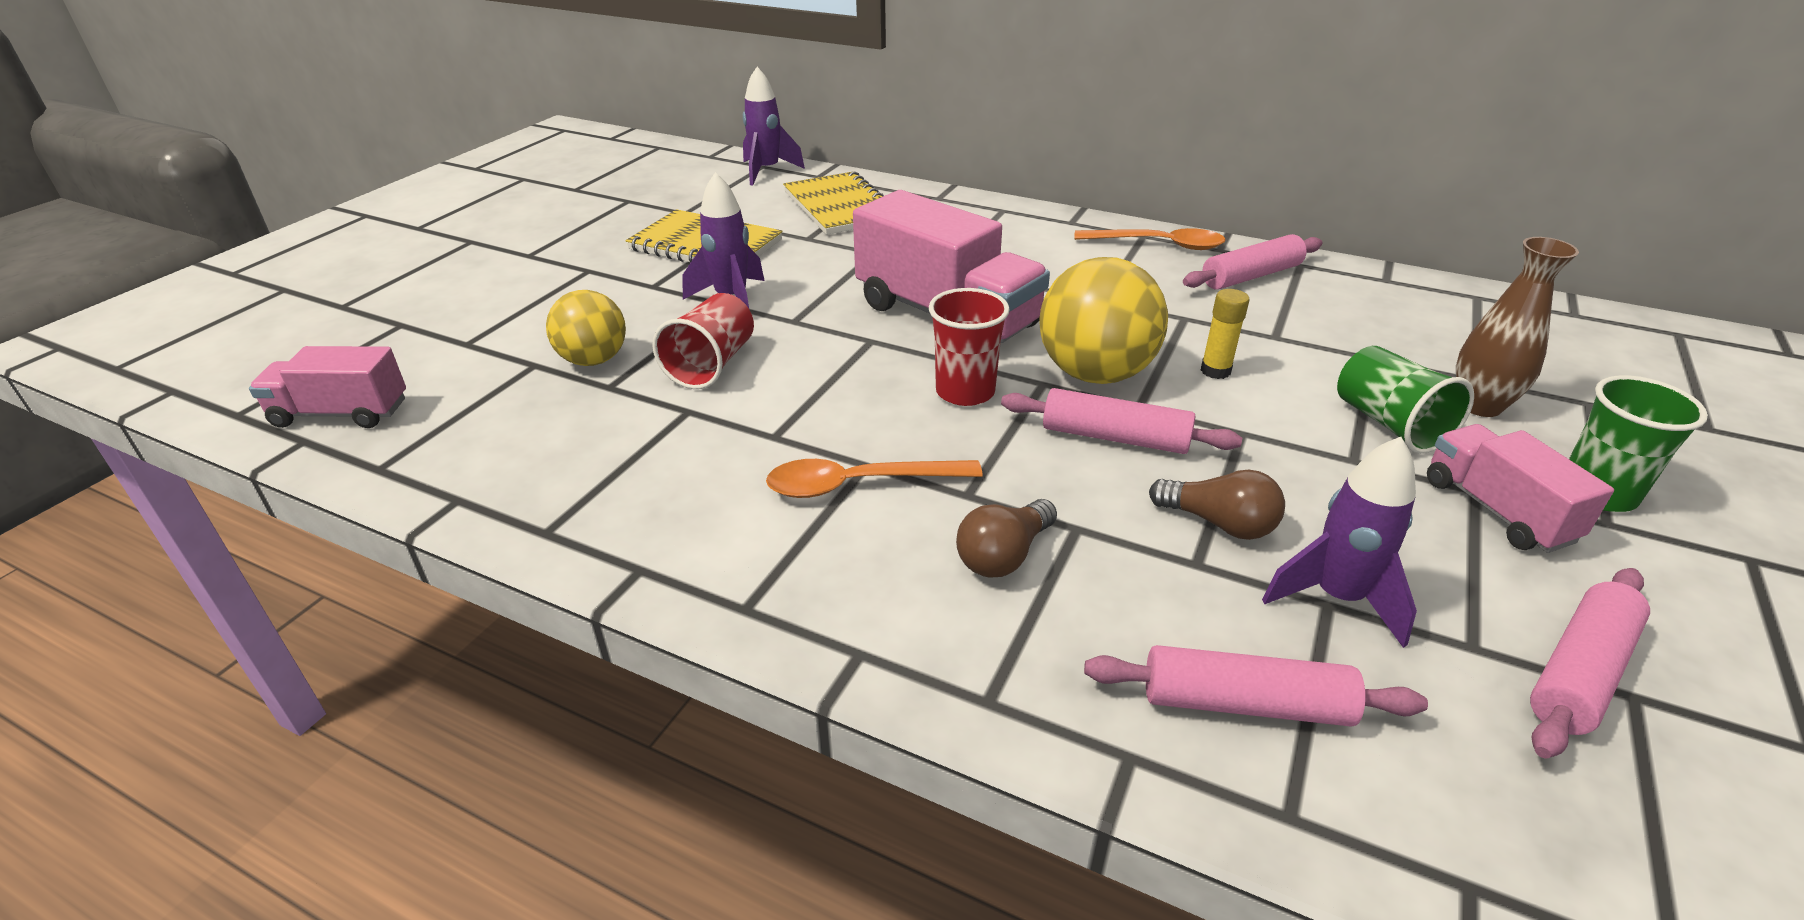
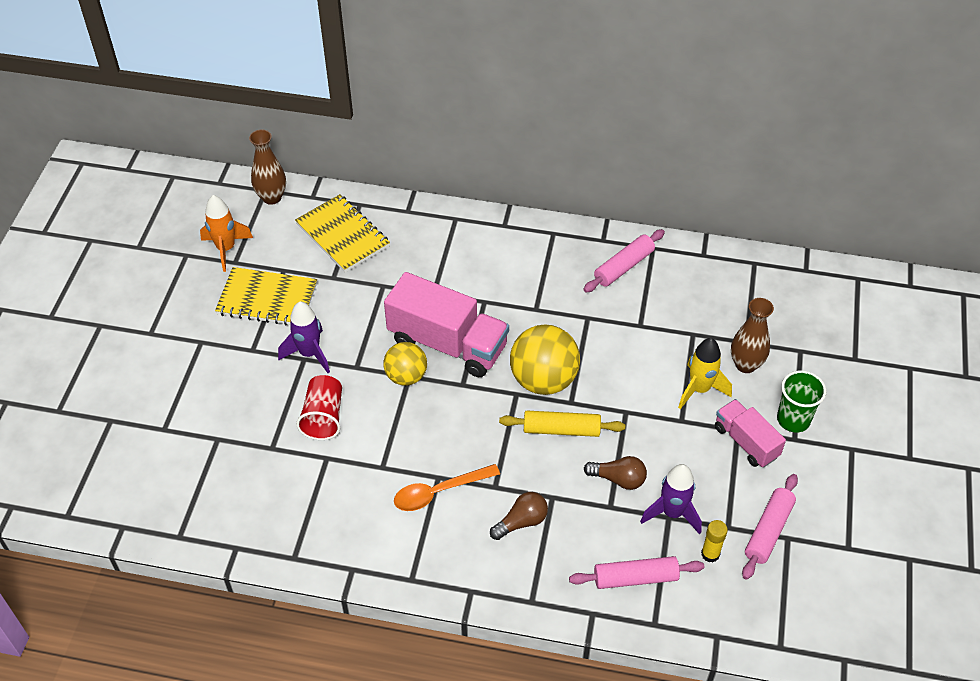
camera: 15 degrees left, 15 degrees up
(341, 413) = (128, 502): pink truck -> none
(594, 360) = (251, 428): yellow ball -> yellow ball (406, 376)
(681, 201) = (226, 249): none -> orange rocket
(767, 171) = (272, 197): purple rocket -> brown vase
(965, 392) = (475, 410): red cup -> none
(1004, 555) = (521, 522): brown light bulb -> brown light bulb turned 150 degrees counterclockwise
(1115, 437) = (561, 429): pink rolling pin -> yellow rolling pin
(1158, 245) = (564, 242): orange spoon -> none
(1215, 371) = (608, 363): yellow glue stick -> yellow glue stick (710, 554)
(1389, 424) = (699, 389): green cup -> yellow rocket

